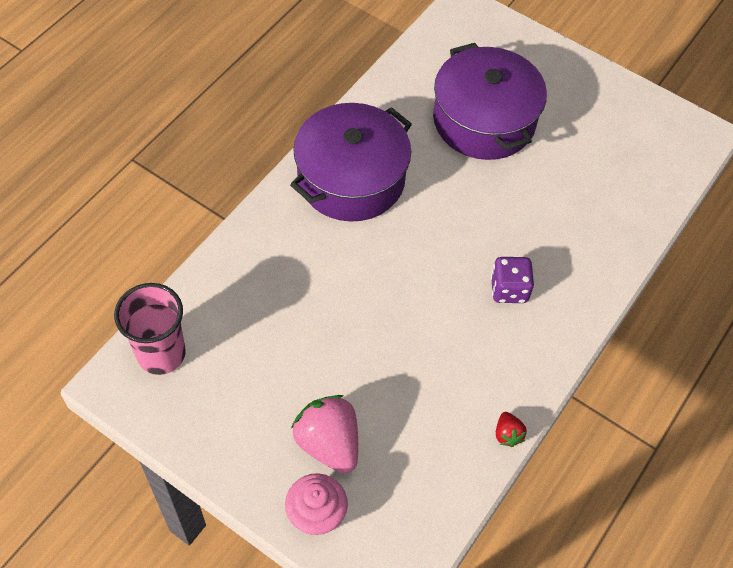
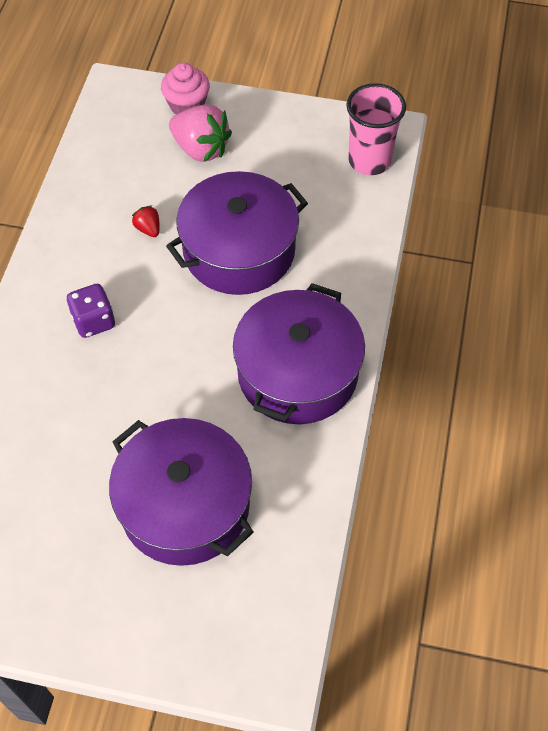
camera: 160 degrees right, 0 degrees up
(345, 307) = (239, 250): none -> purple pot
(507, 434) = (58, 203): red strawberry -> red strawberry (148, 229)

